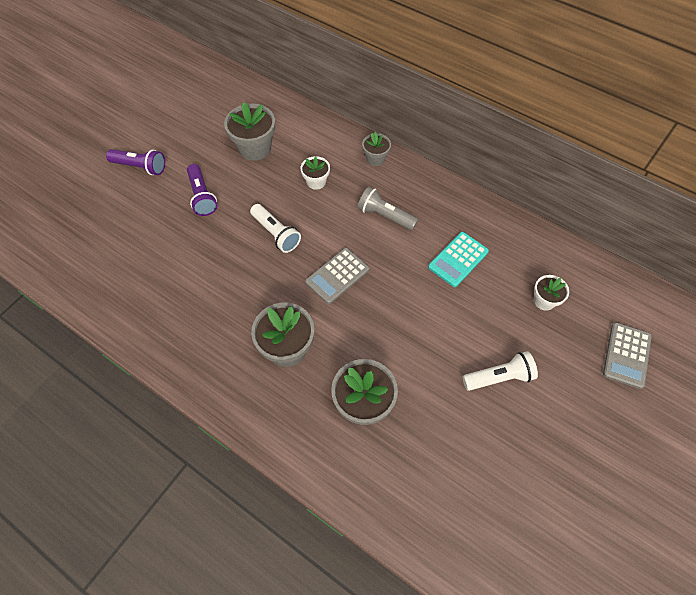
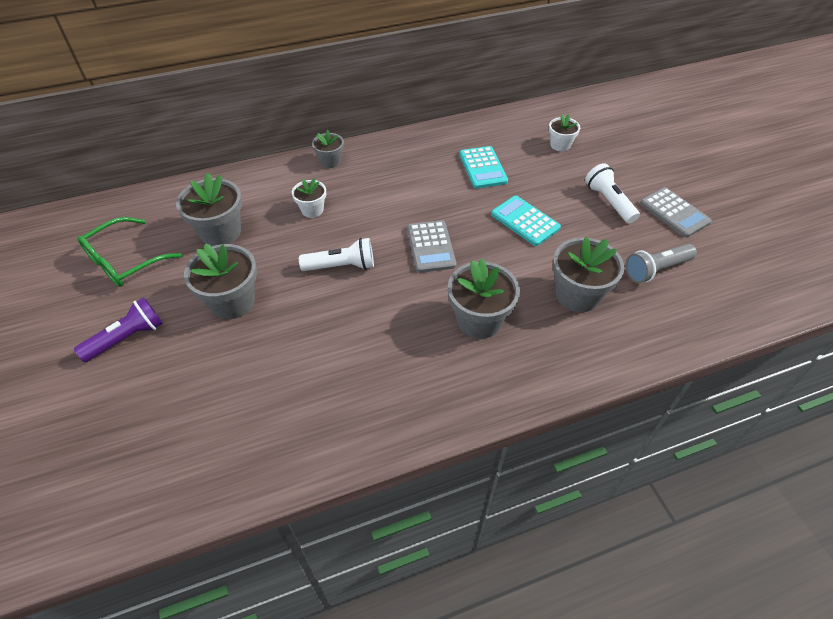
camera: 55 degrees left, 10 degrees down
(195, 121) = (125, 261): none -> green glasses
(202, 196) = (232, 302): purple flashlight -> grey flower pot
(385, 216) = (397, 186): grey flashlight -> grey flashlight (656, 270)
(418, 324) = (525, 221): none -> turquoise calculator
(499, 377) = (609, 202): white flashlight -> white flashlight turned 45 degrees counterclockwise
(626, 355) = (636, 132): grey calculator -> grey calculator (674, 213)

